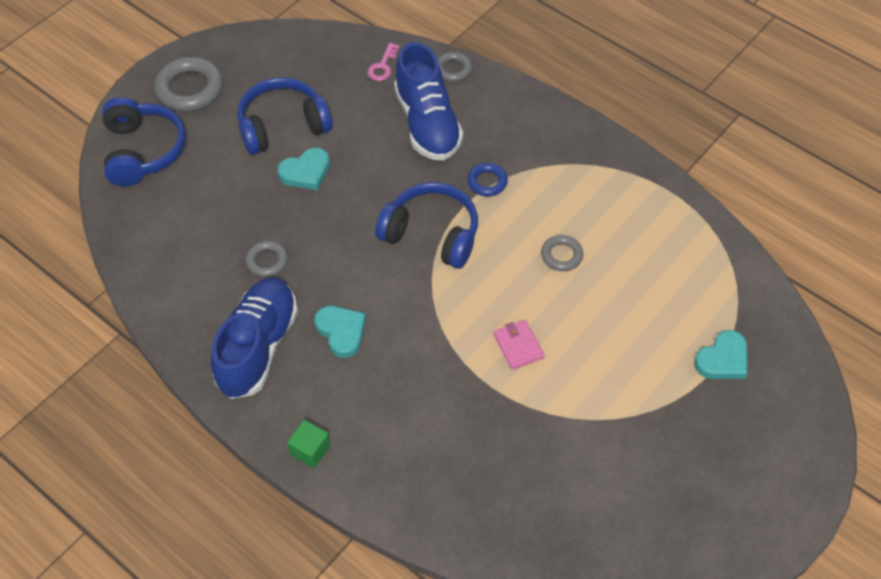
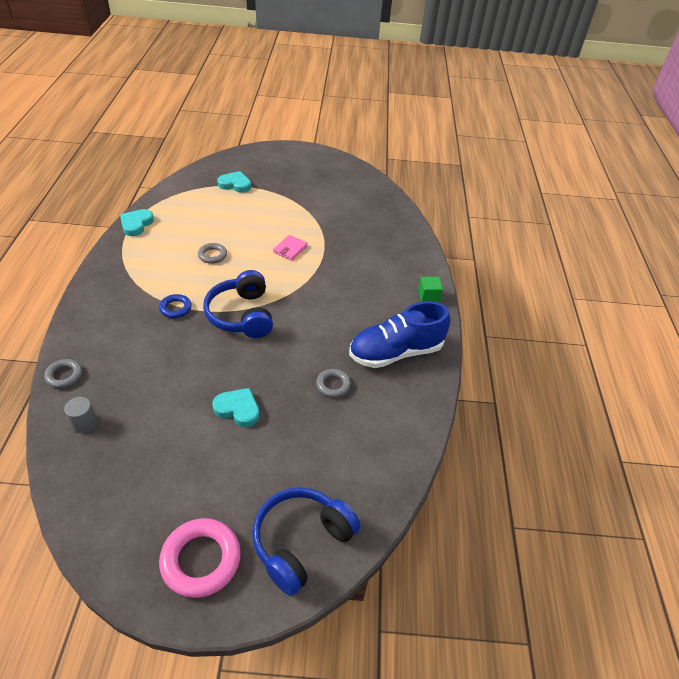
camera: 130 degrees left, 10 degrees down
(190, 89) = (201, 560): grey ring -> pink ring
(283, 126) = (200, 453): blue headphones -> none
(341, 332) = (349, 321): turquoise heart -> turquoise heart (136, 224)
(383, 66) = (84, 423): pink key -> grey cylinder
(427, 123) = (138, 363): blue shoe -> none

